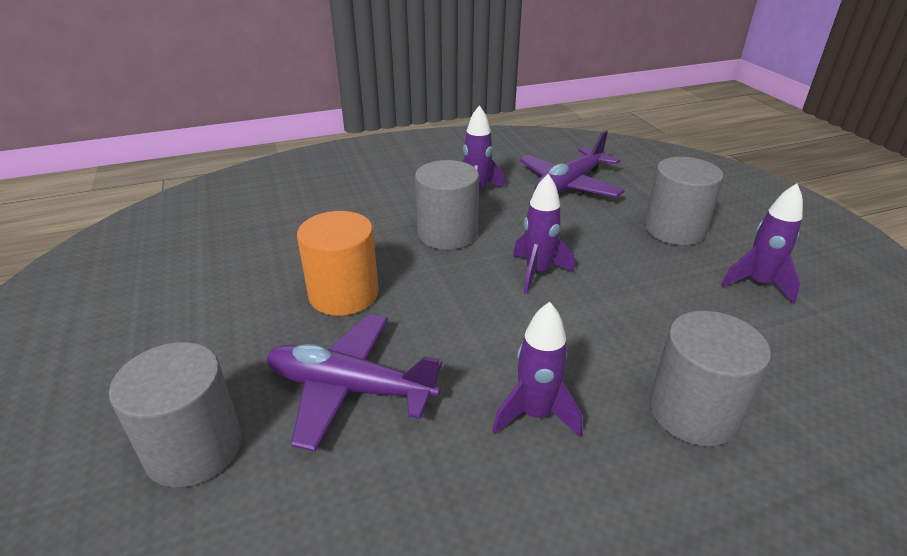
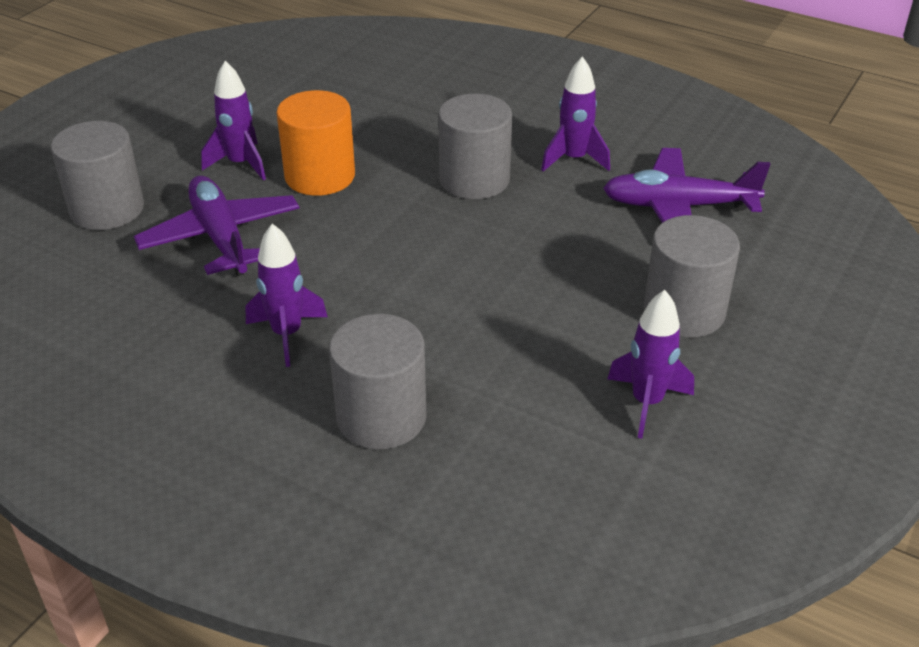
camera: 50 degrees right, 5 degrees up
(537, 273) = (479, 257): purple rocket -> purple rocket (240, 164)

